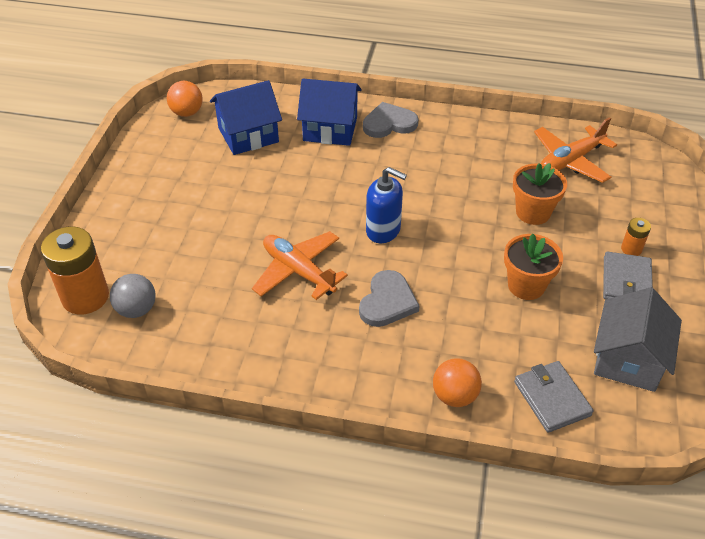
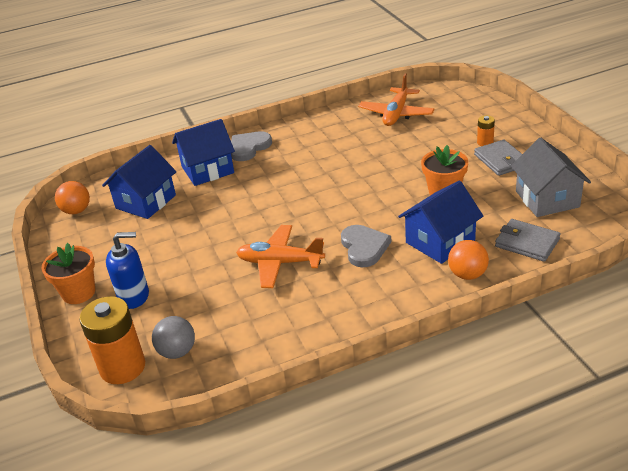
camera: 30 degrees left, 10 degrees down
(383, 230) = (315, 209): blue soap dispenser -> blue soap dispenser (134, 296)
(465, 341) = (440, 241): none -> blue house
(533, 212) = (404, 152): orange flower pot -> orange flower pot (78, 293)

